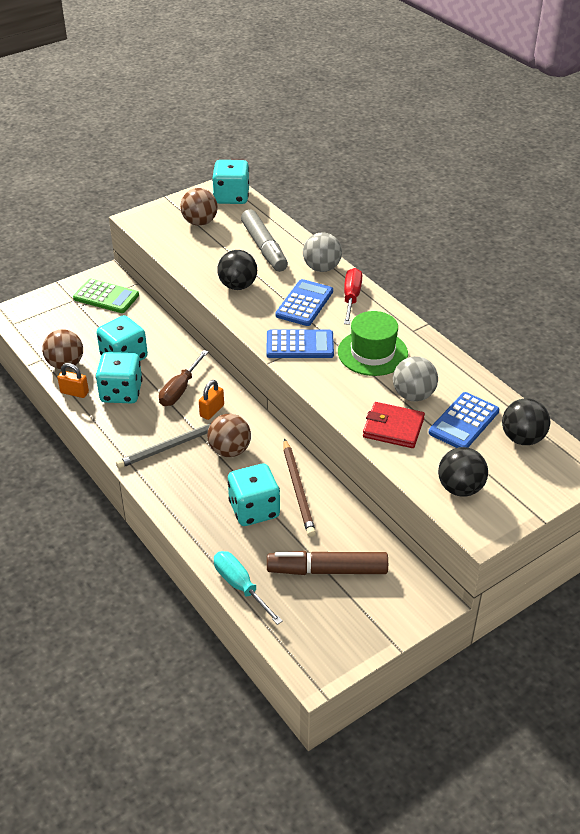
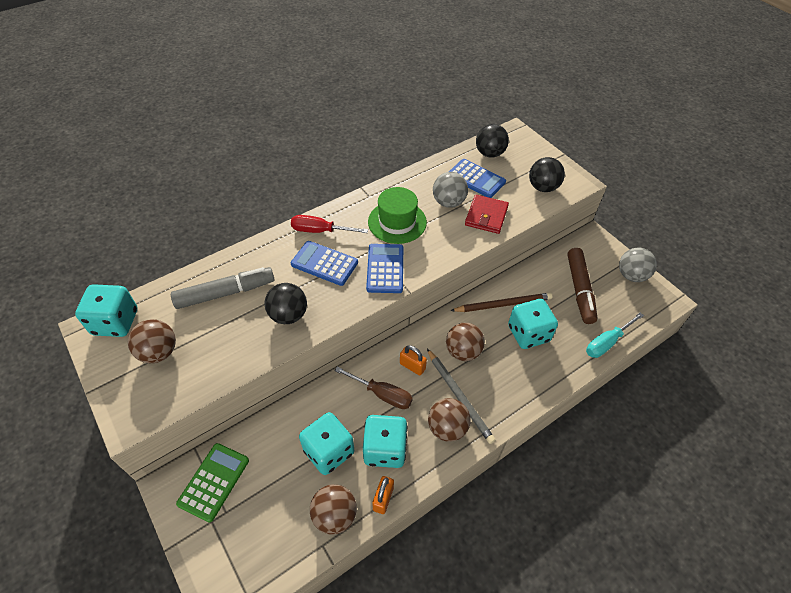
camera: 90 degrees left, 10 degrees up
(138, 435) = (447, 428): none -> brown ball
(322, 268) = (270, 249): grey ball -> grey ball (631, 275)

